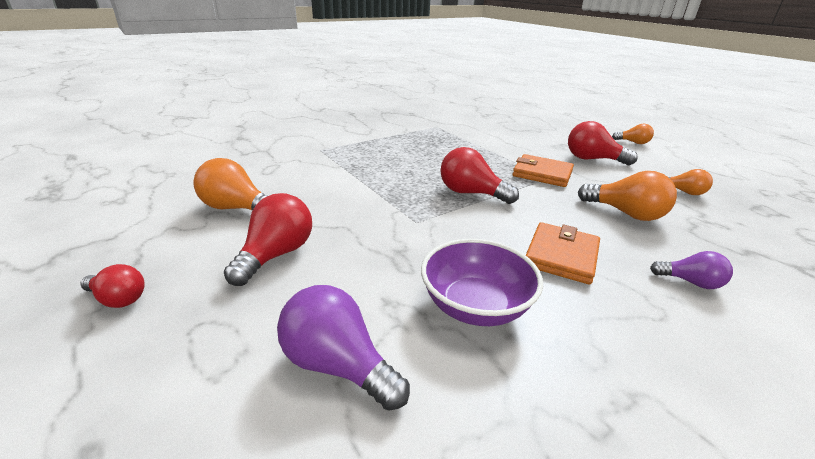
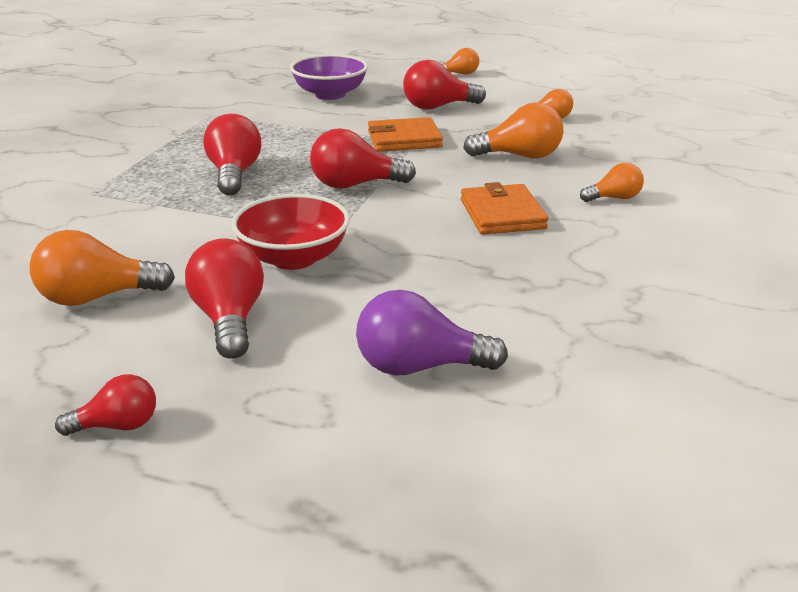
camera: 35 degrees left, 0 degrees up
(369, 228) = (293, 258): none -> red bowl
(405, 163) = (234, 174): none -> red light bulb
(475, 306) = (476, 281): purple bowl -> purple bowl (330, 94)
(690, 282) = (614, 198): purple light bulb -> orange light bulb

